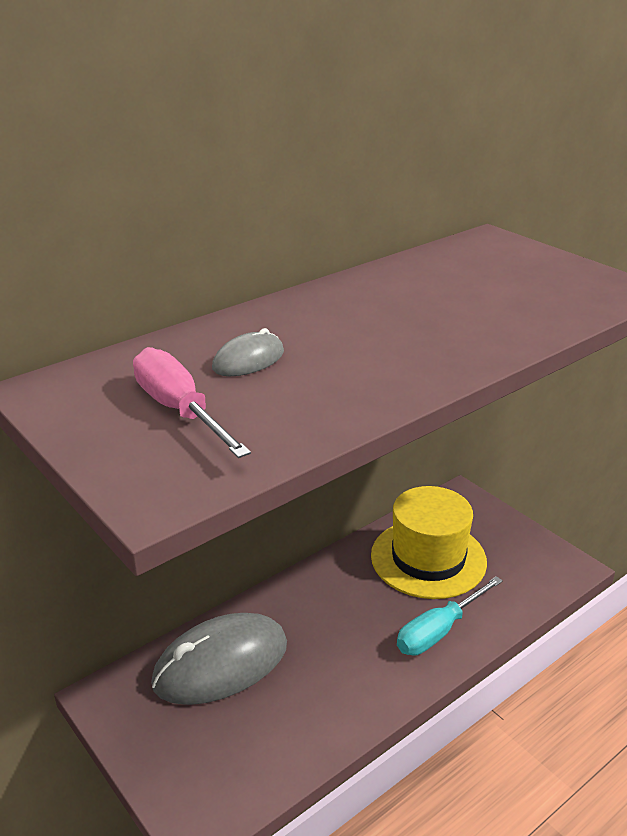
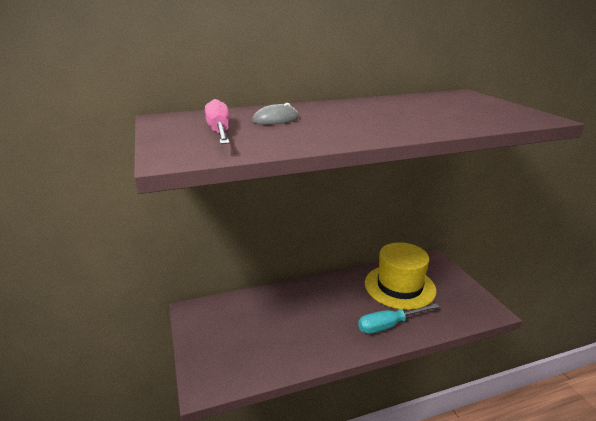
camera: 20 degrees right, 5 degrees down
(221, 663) = (257, 311): grey mouse -> none

